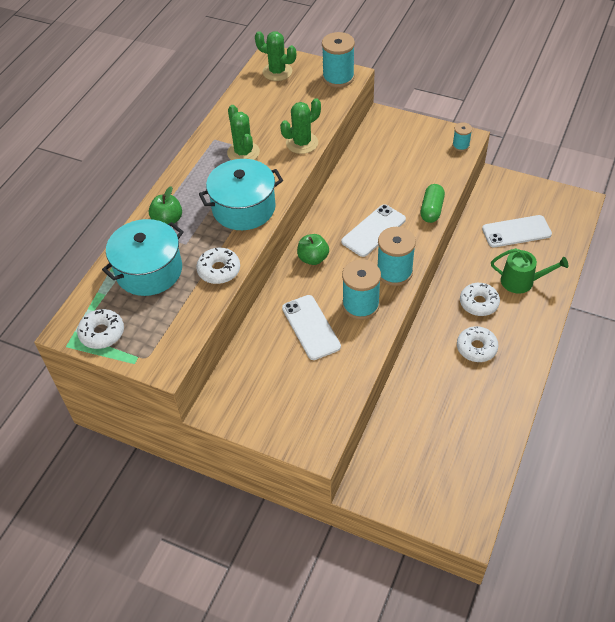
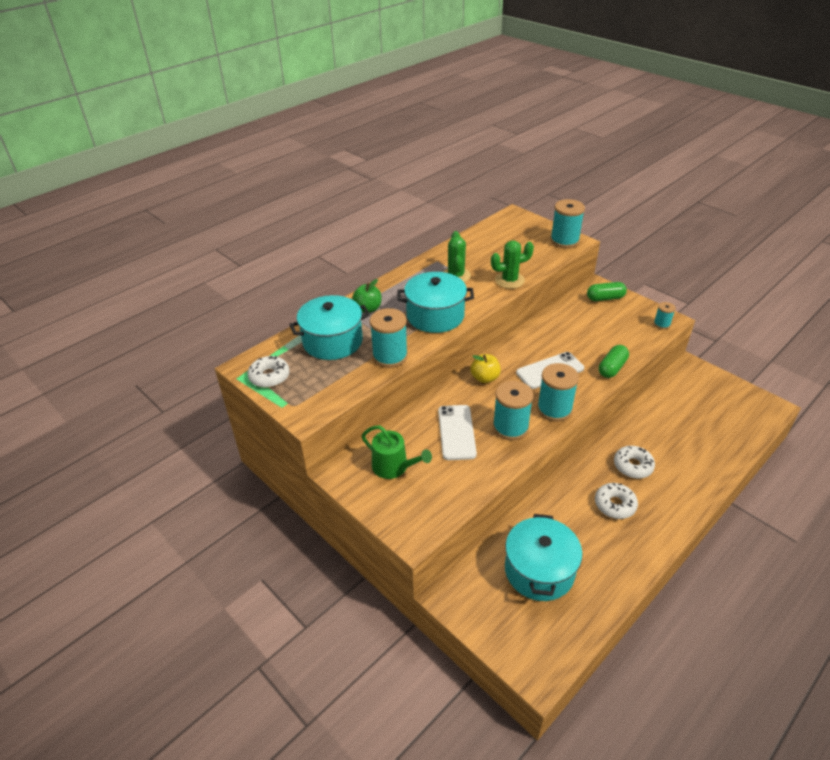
camera: 20 degrees right, 10 degrees down
(219, 270) = (390, 356): white donut -> turquoise spool
(277, 72) = (514, 226): green cactus -> none
(313, 258) = (485, 378): green apple -> yellow apple
(395, 130) = (605, 298): none -> green capsule
(433, 435) = (539, 570): none -> turquoise pot
(516, 231) = (695, 415): white phone -> none
(521, 281) = (684, 459): green watering can -> green watering can (394, 467)

